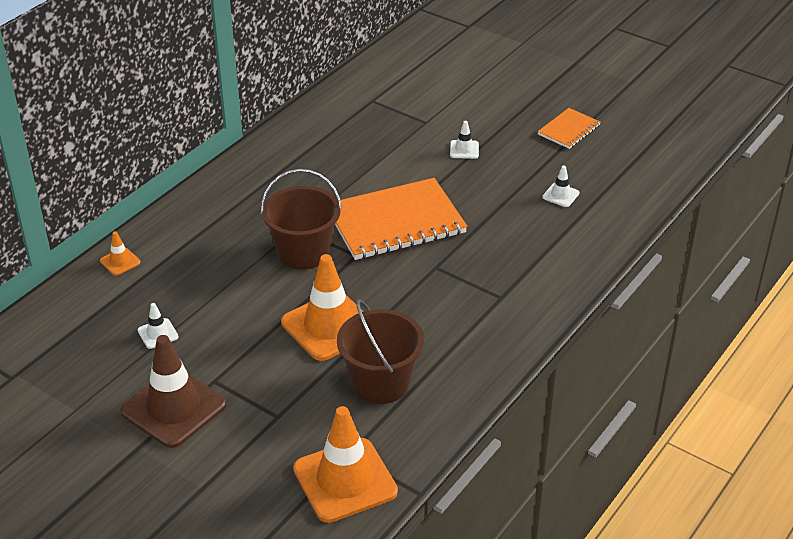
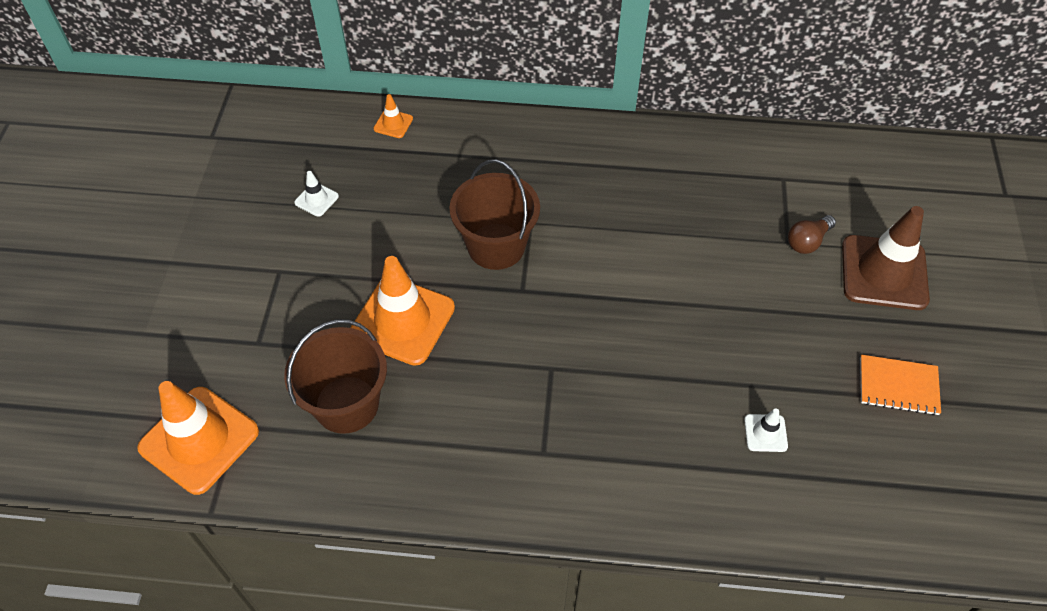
camera: 60 degrees right, 15 degrees up
(173, 408) = (229, 261): brown traffic cone -> brown traffic cone (884, 273)
(395, 222) = (597, 298): orange notebook -> none
(433, 114) = (807, 241): none -> brown light bulb
(464, 150) = (769, 300): white traffic cone -> none

